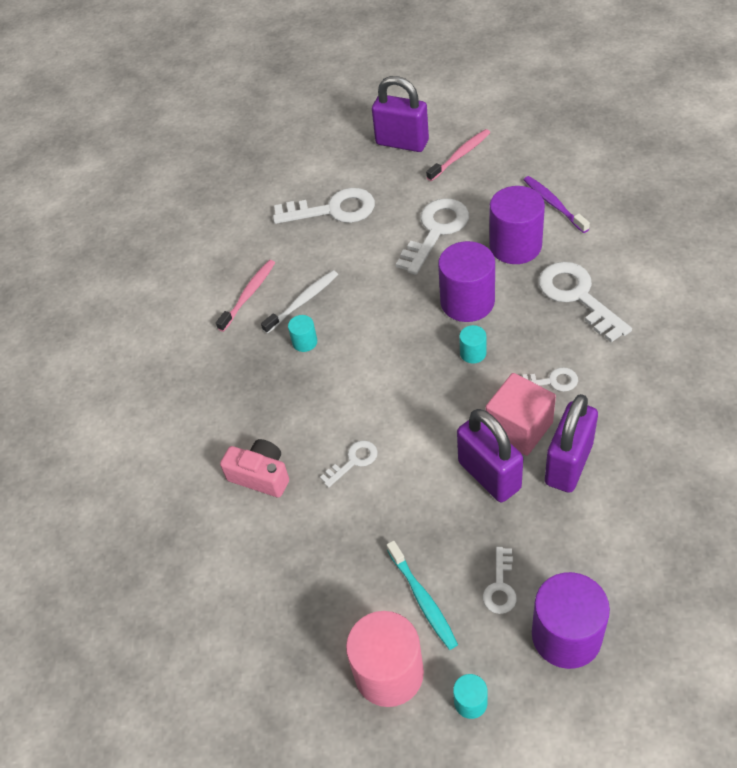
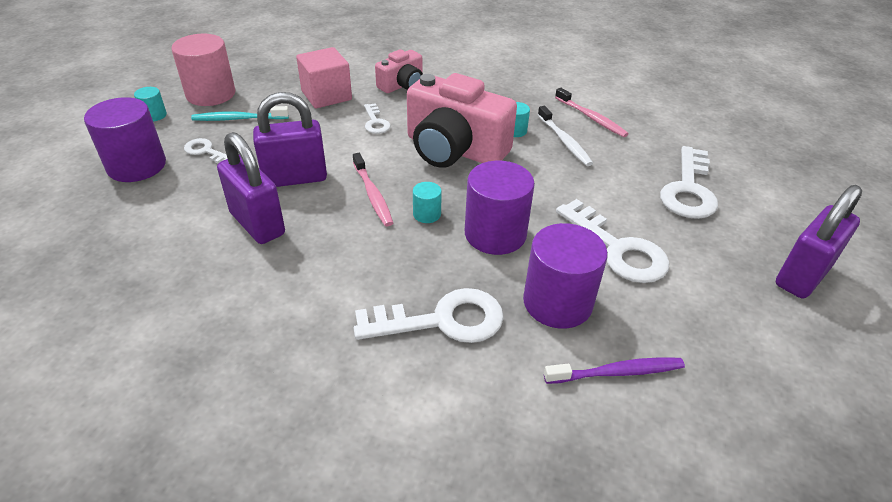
camera: 105 degrees right, 10 degrees down
(365, 374) = (454, 149): none -> pink camera
(460, 155) = (759, 319): pink toothbrush -> pink toothbrush (372, 195)
(519, 428) = (321, 210): pink cube -> pink cube (326, 95)
(551, 381) = (350, 250): white key -> none

